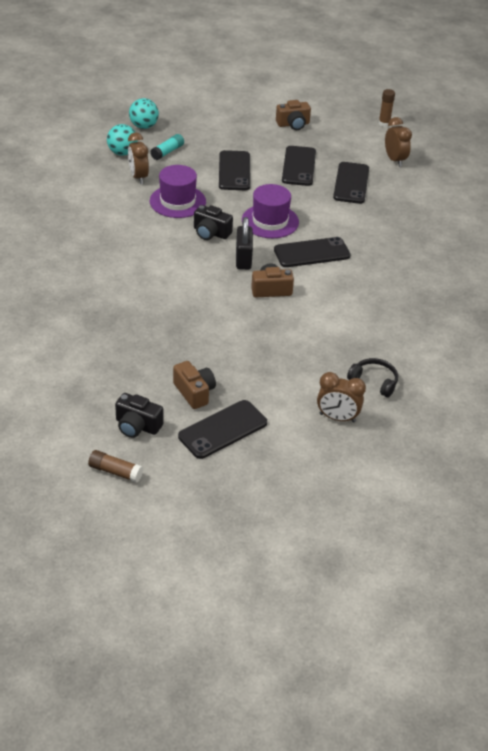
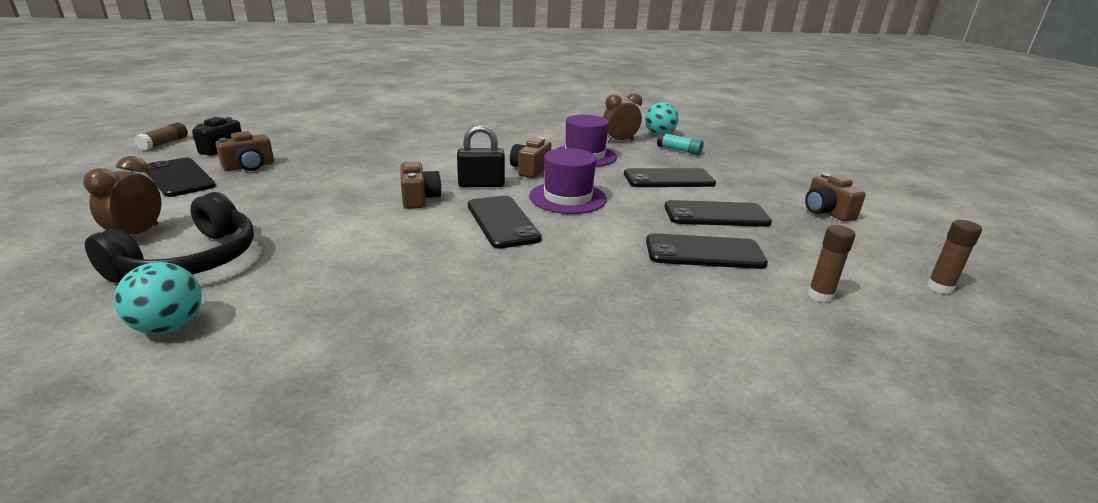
camera: 85 degrees right, 15 degrees down
(144, 126) = (719, 141): turquoise ball -> turquoise ball (169, 327)
(211, 233) = (530, 170): black camera -> brown camera
(374, 381) = (190, 261): black headphones -> black headphones, size x1.80
(395, 160) = (820, 295): brown clock -> brown glue stick

